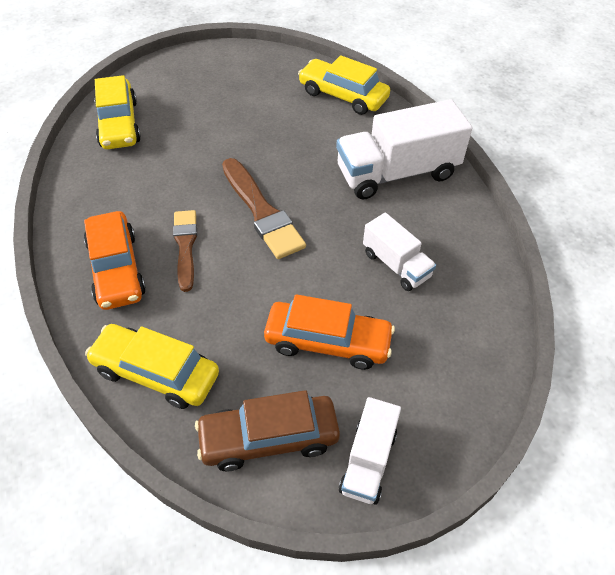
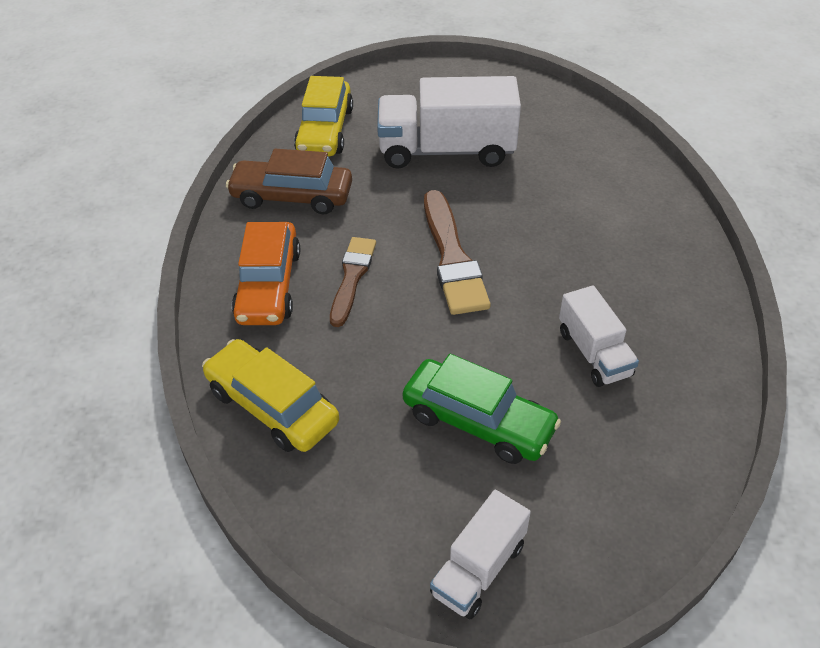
camera: 20 degrees right, 5 degrees down
(268, 438) = (371, 510): brown car -> brown car (292, 196)
(327, 342) = (478, 421): orange car -> green car
(343, 95) = (598, 144): yellow car -> none
(397, 173) = (634, 246): white truck -> white truck (446, 151)

